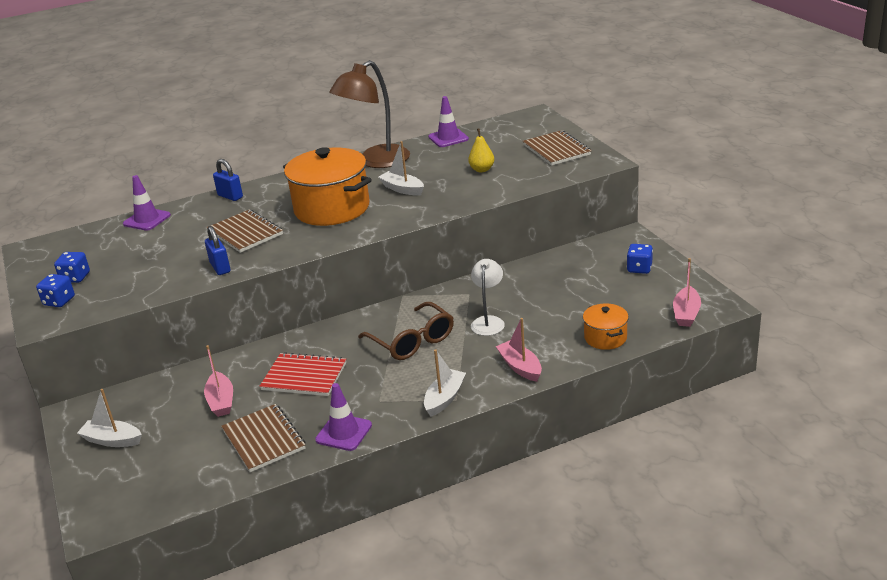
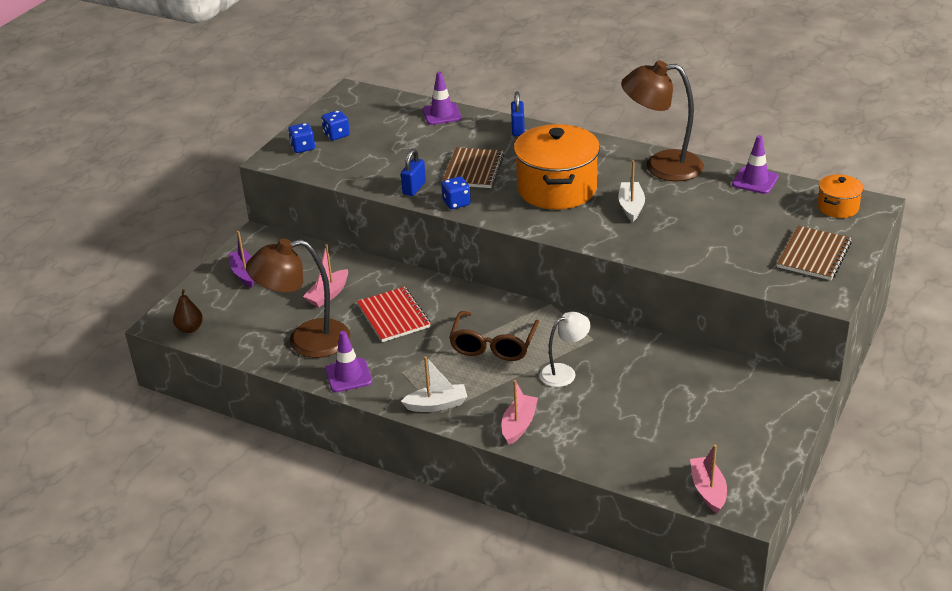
camera: 50 degrees right, 5 degrees up
(112, 440) = (245, 274): white boat -> purple boat
(134, 509) = (190, 328): none -> brown pear
(263, 439) = (306, 341): brown notebook -> brown lamp
(482, 170) = (719, 231): yellow pear -> none
(605, 338) = (613, 455): orange pot -> orange pot (838, 207)
(639, 268) = (752, 423): blue dice -> blue dice (456, 203)
(686, 313) = (708, 490): pink boat -> pink boat turned 105 degrees clockwise

